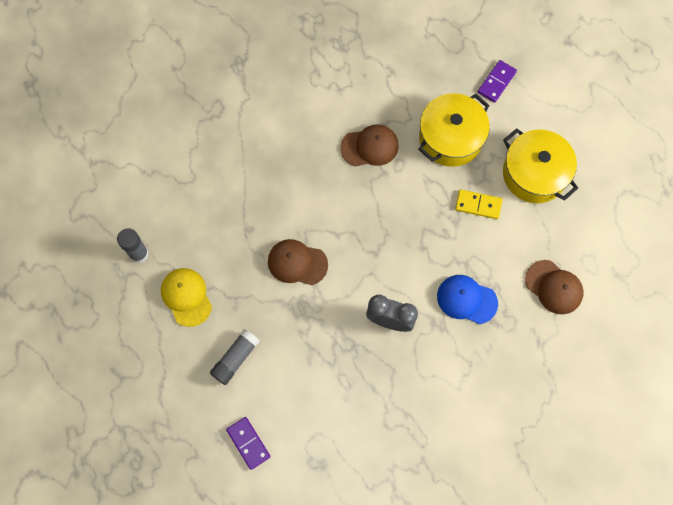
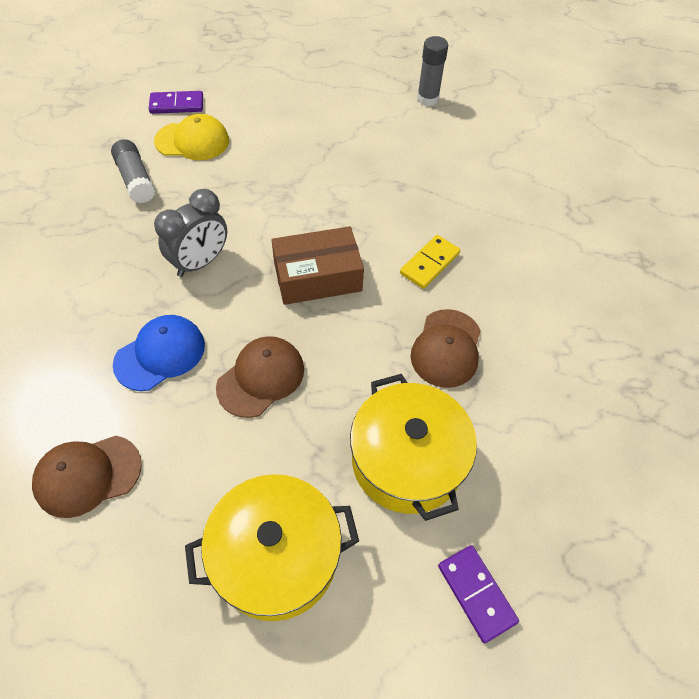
camera: 115 degrees right, 15 degrees down
(186, 297) = (357, 115): yellow cap -> yellow cap (192, 141)
(235, 359) = (265, 125): grey glue stick -> grey glue stick (136, 180)
(297, 263) = (333, 210): brown cap -> brown cap (261, 378)
(359, 243) = (317, 276): none -> brown box
(478, 205) = (278, 440): yellow domino -> yellow domino (429, 263)

